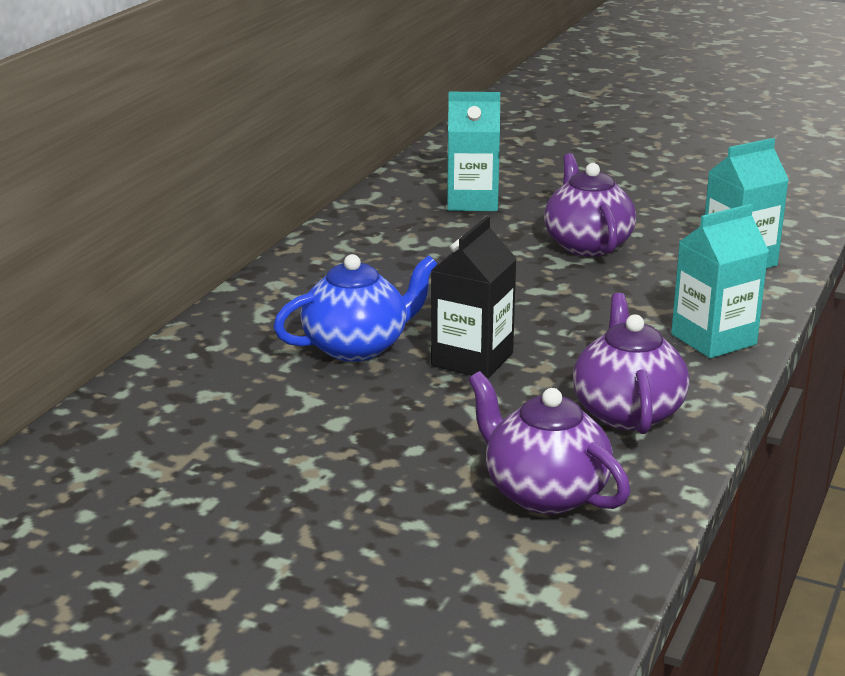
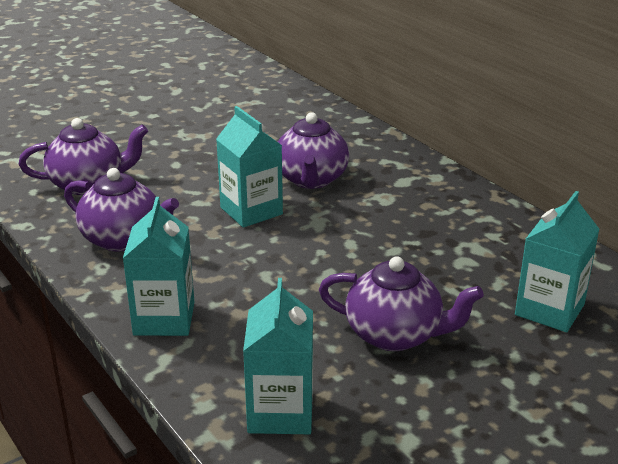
camera: 120 degrees right, 5 degrees up
(357, 347) = (311, 179): blue teapot -> purple teapot
(472, 359) = (251, 211): black carton -> turquoise carton

